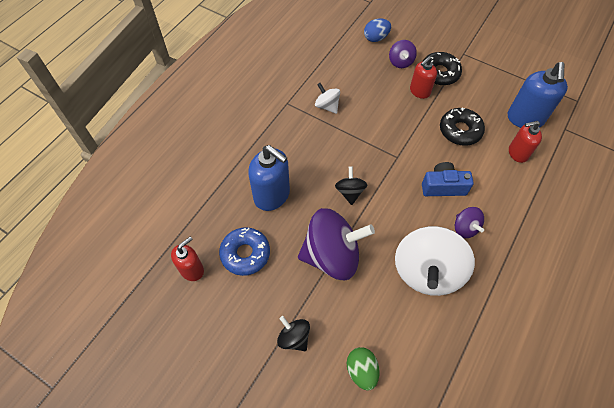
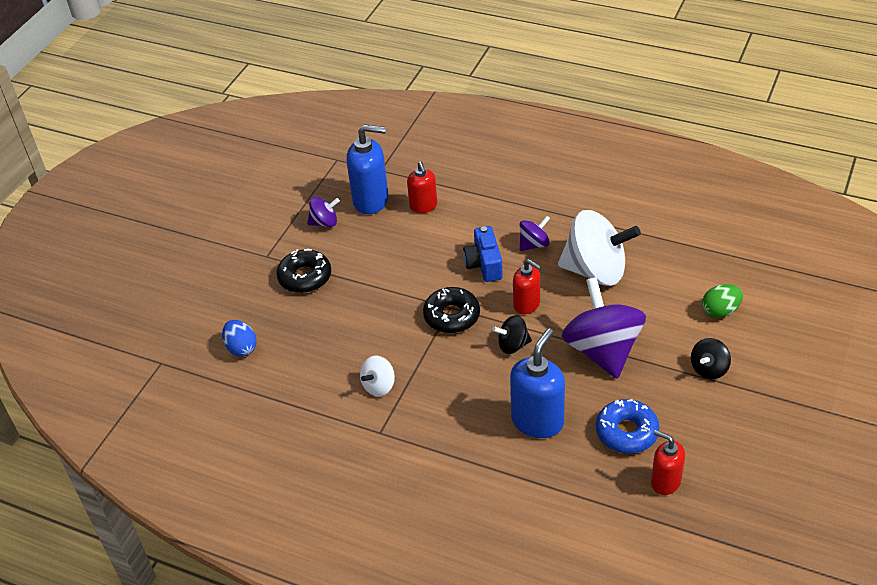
camera: 95 degrees left, 15 degrees down
(400, 62) = (287, 317): purple spinning top -> purple spinning top (324, 222)
(419, 91) = (339, 294): red soap dispenser -> red soap dispenser (527, 305)
(460, 131) = (399, 254): black donut -> black donut (452, 316)

